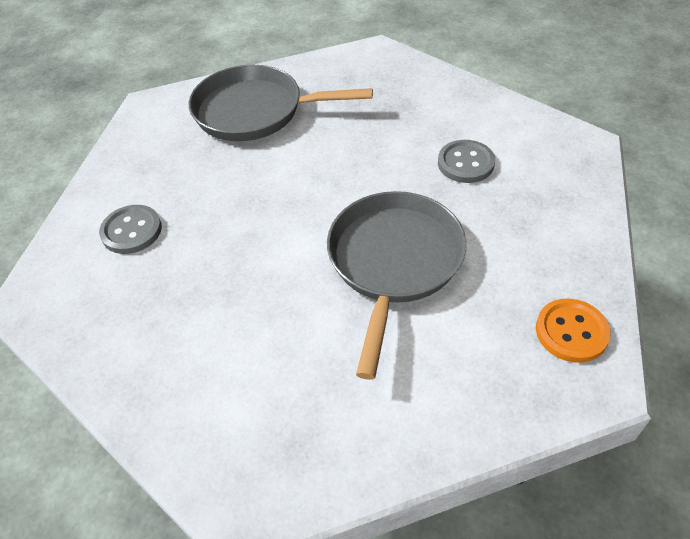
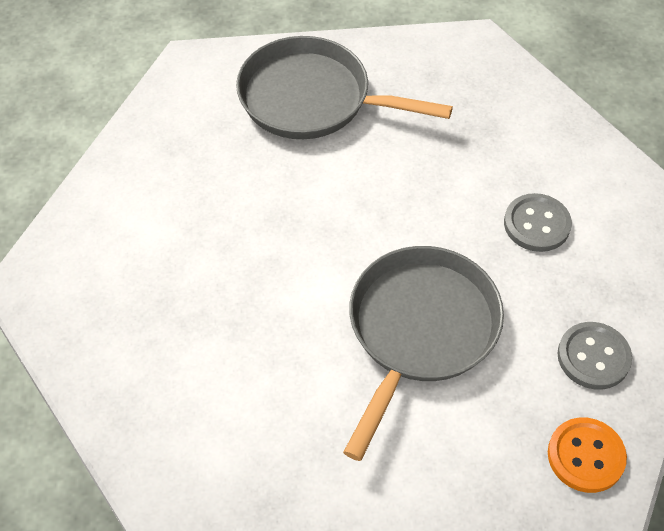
camera: 10 degrees right, 5 degrees up
(131, 231) = (146, 226): grey button -> grey button (593, 357)

